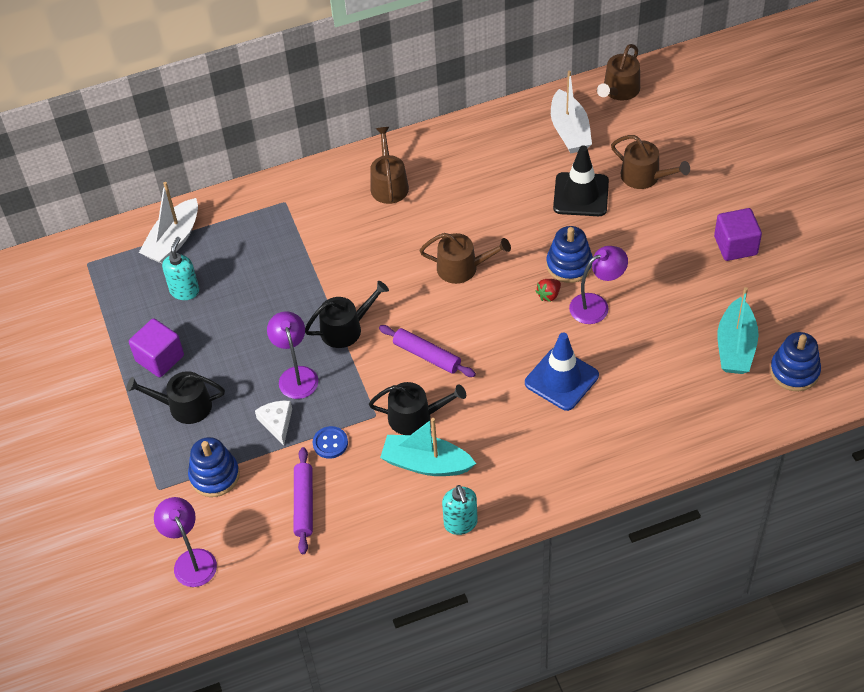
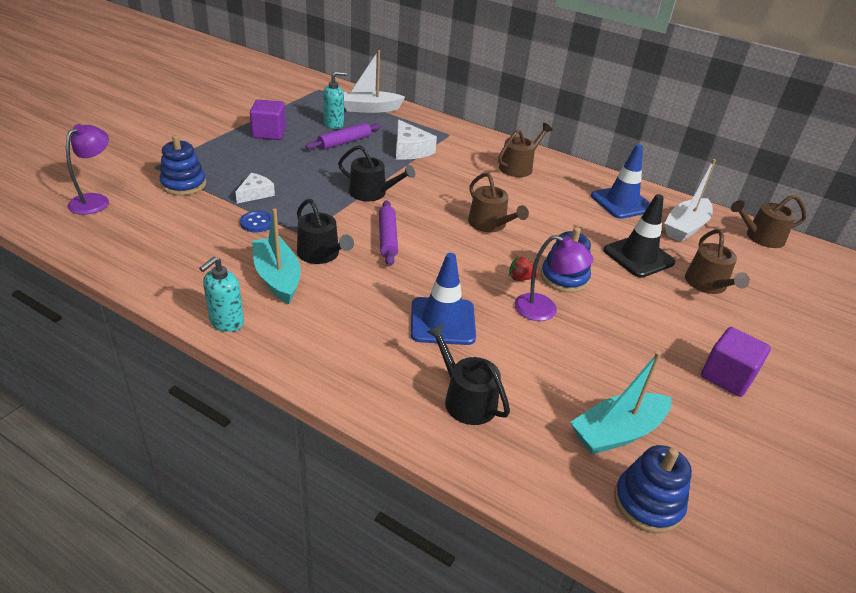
camera: 45 degrees right, 15 degrees down
(184, 406) = (237, 154): black watering can -> black watering can (465, 399)
(289, 253) = (410, 150): none -> white cheese
(296, 375) = (307, 187): purple lamp -> none
(304, 504) = (186, 231): purple rolling pin -> purple rolling pin (344, 142)
(503, 148) = (621, 202): none -> blue traffic cone

